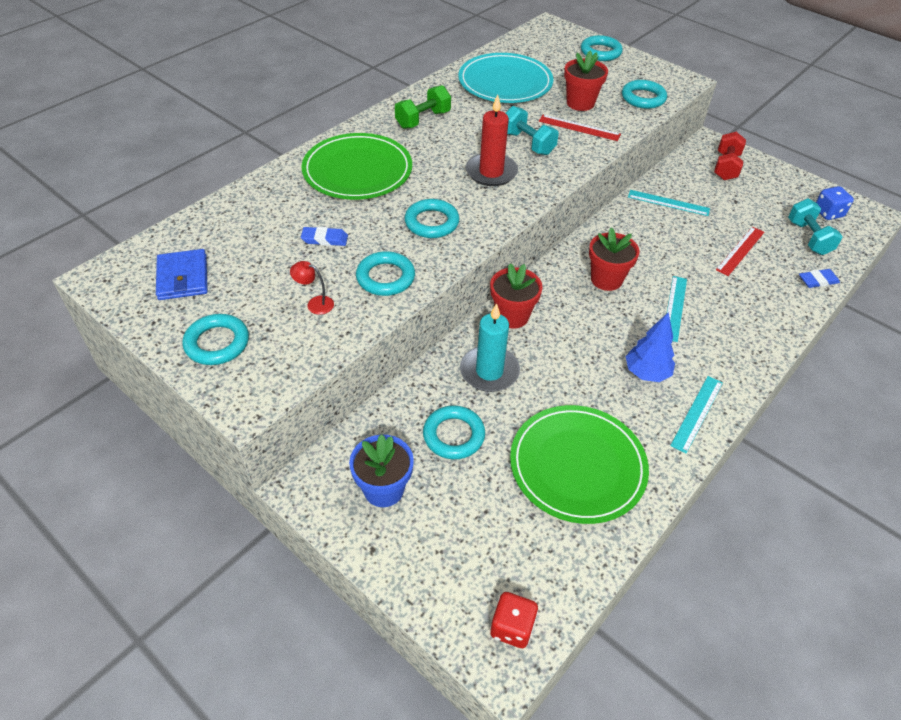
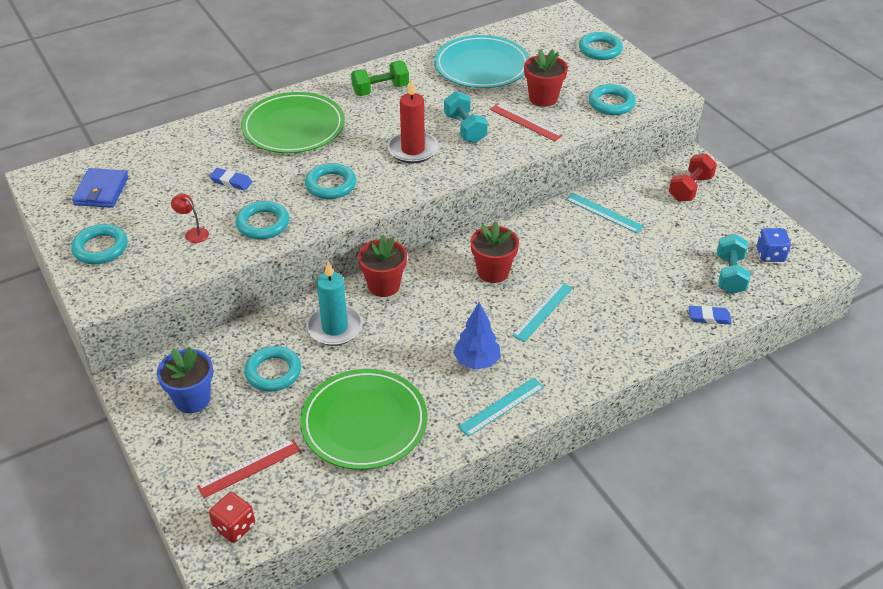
camera: 20 degrees right, 5 degrees down
(740, 250) = (647, 273): red ruler -> red ruler (249, 468)

